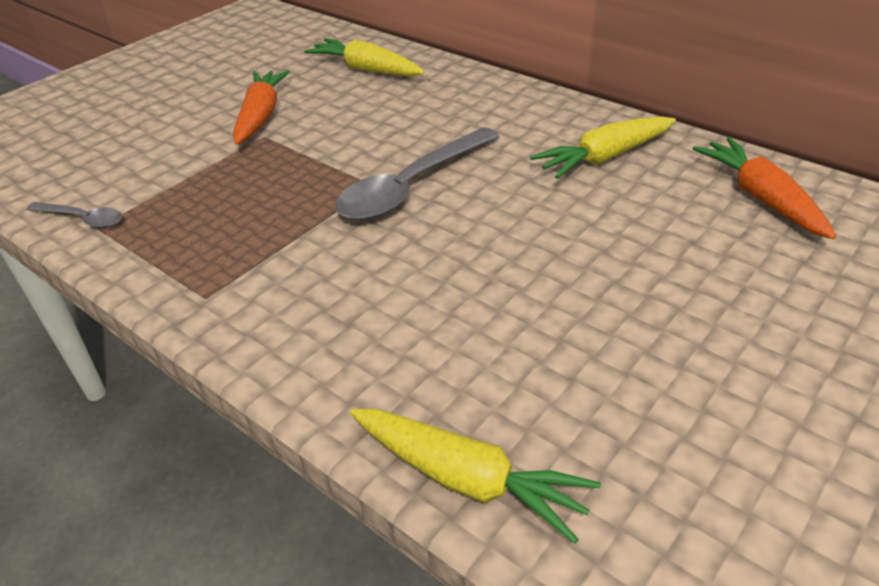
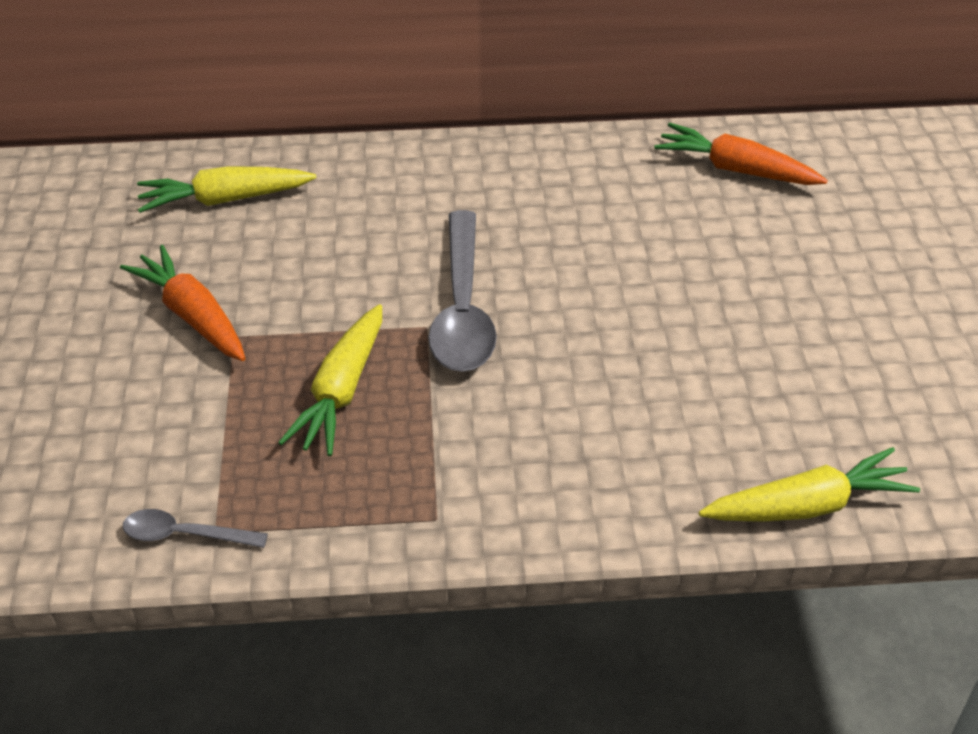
camera: 45 degrees left, 5 degrees up
(83, 219) = (185, 534): grey spoon -> grey spoon turned 150 degrees counterclockwise
(604, 158) = (583, 191): yellow carrot -> yellow carrot (341, 392)

